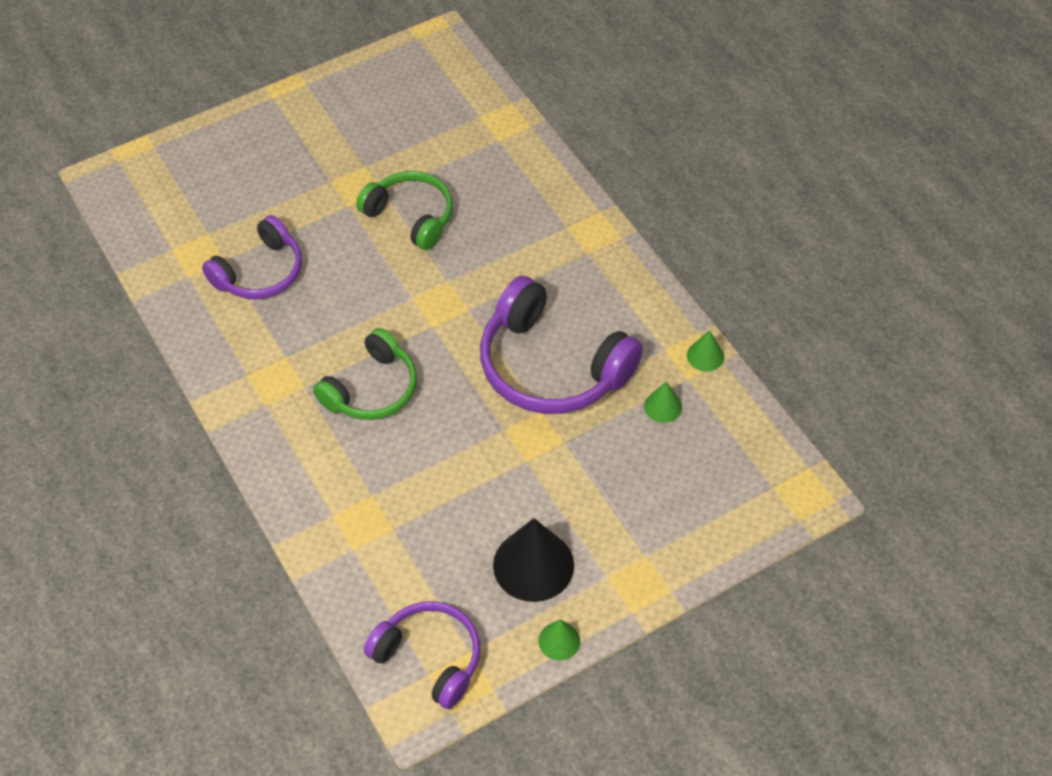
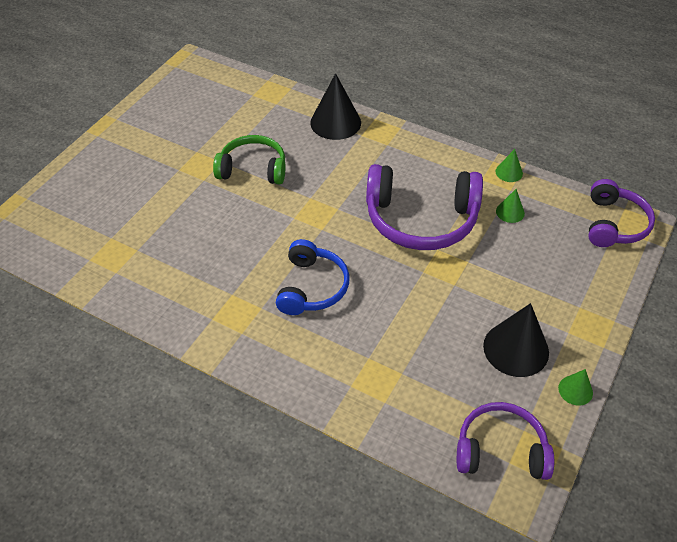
camera: 30 degrees left, 5 degrees down
(260, 273) = (170, 247): purple headphones -> purple headphones (614, 224)
(372, 389) = (312, 287): green headphones -> blue headphones
(549, 196) = (335, 122): none -> black cone

